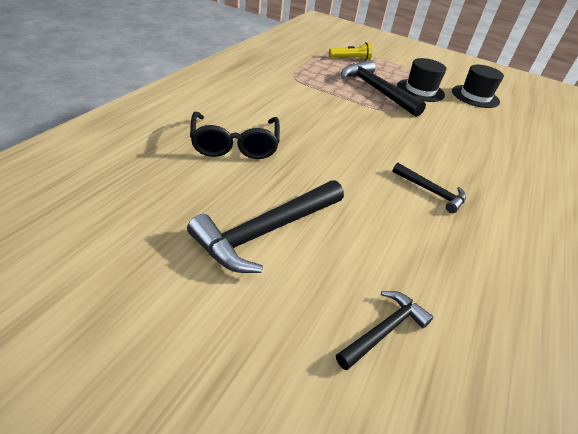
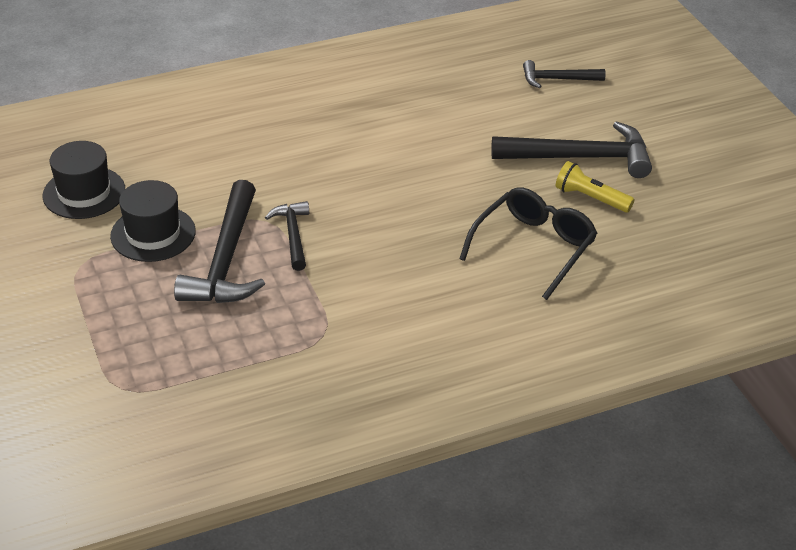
camera: 135 degrees left, 0 degrees up
(350, 59) = (150, 345): yellow flashlight -> yellow flashlight (590, 198)
(431, 191) = (385, 125): black hammer -> black hammer (293, 235)

